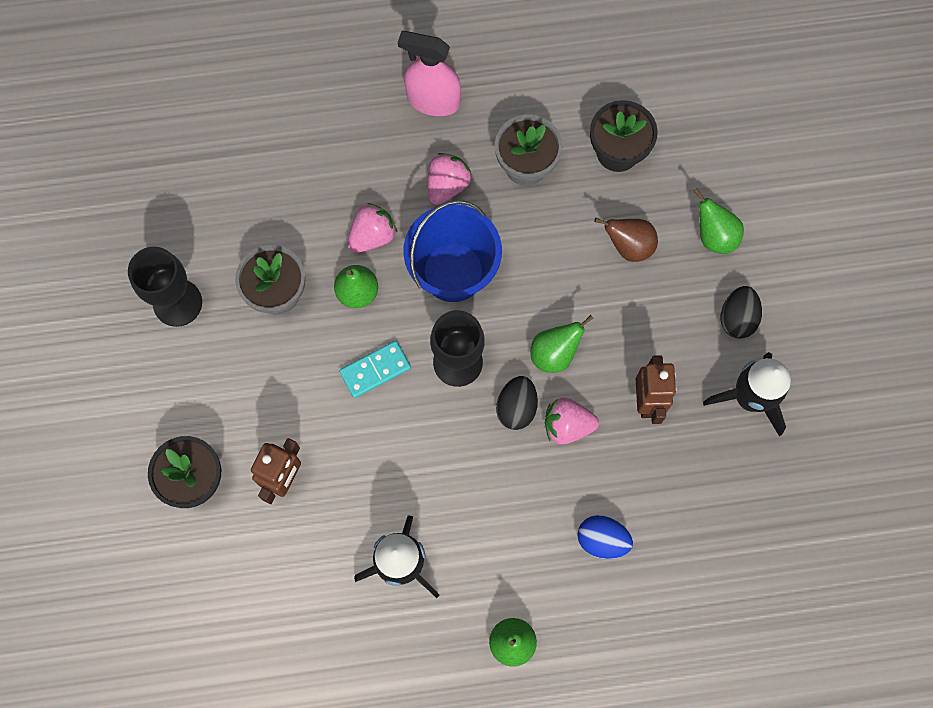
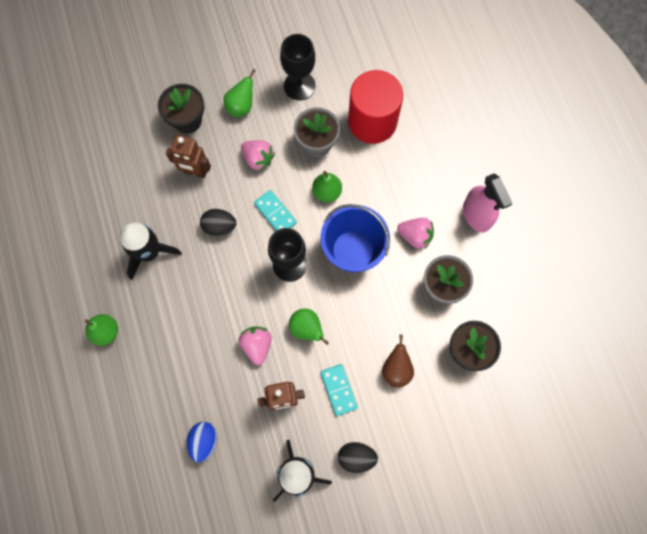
camera: 80 degrees right, 0 degrees up
(261, 209) = (372, 121): none -> red cylinder
(372, 236) = (368, 194): pink strawberry -> pink strawberry (258, 159)
(433, 100) = (476, 215): pink spray bottle -> pink spray bottle turned 150 degrees clockwise
(516, 407) = (264, 309): black egg -> black egg (219, 226)
(602, 539) = (181, 381): blue egg -> blue egg (204, 441)
(645, 325) = (339, 390): none -> turquoise domino
(714, 236) = (417, 431): green pear -> green pear (241, 106)

